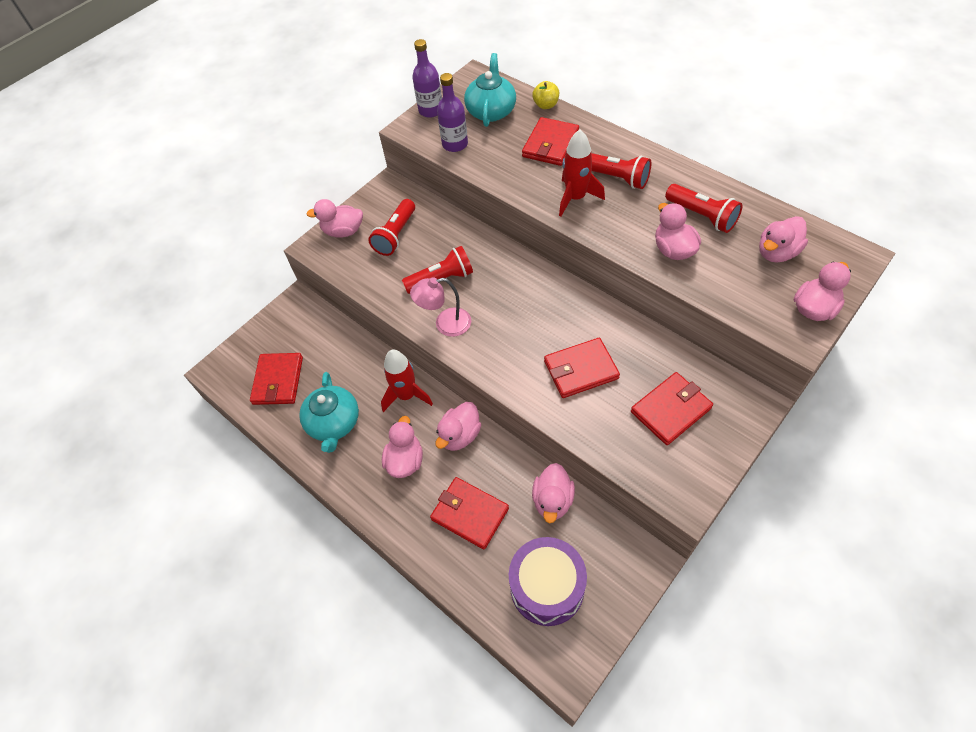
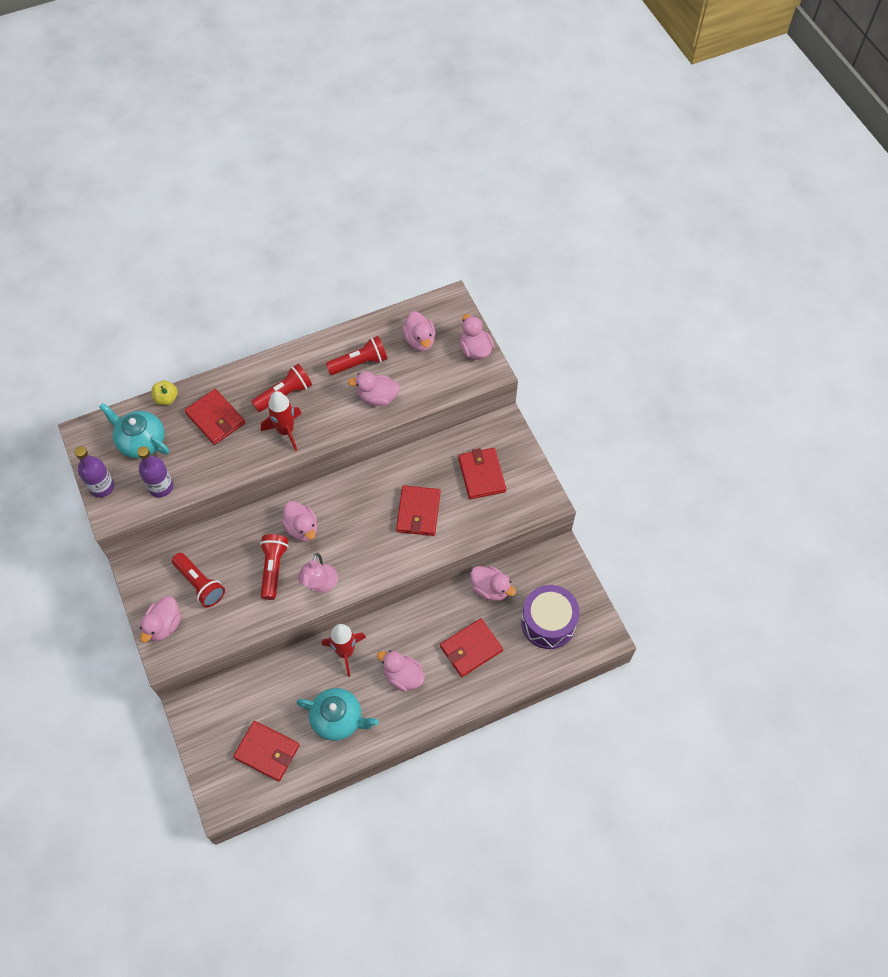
camera: 70 degrees left, 5 degrees up
(460, 435) = (404, 627): pink duck -> pink duck (302, 528)

